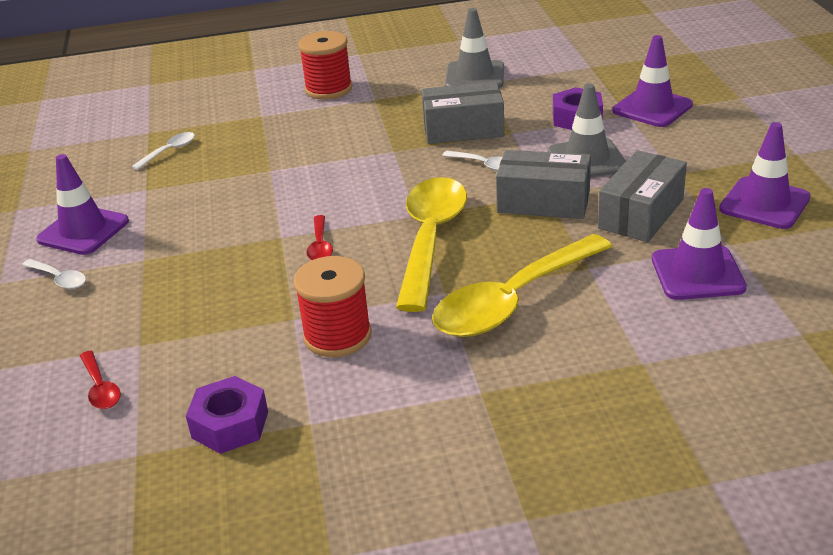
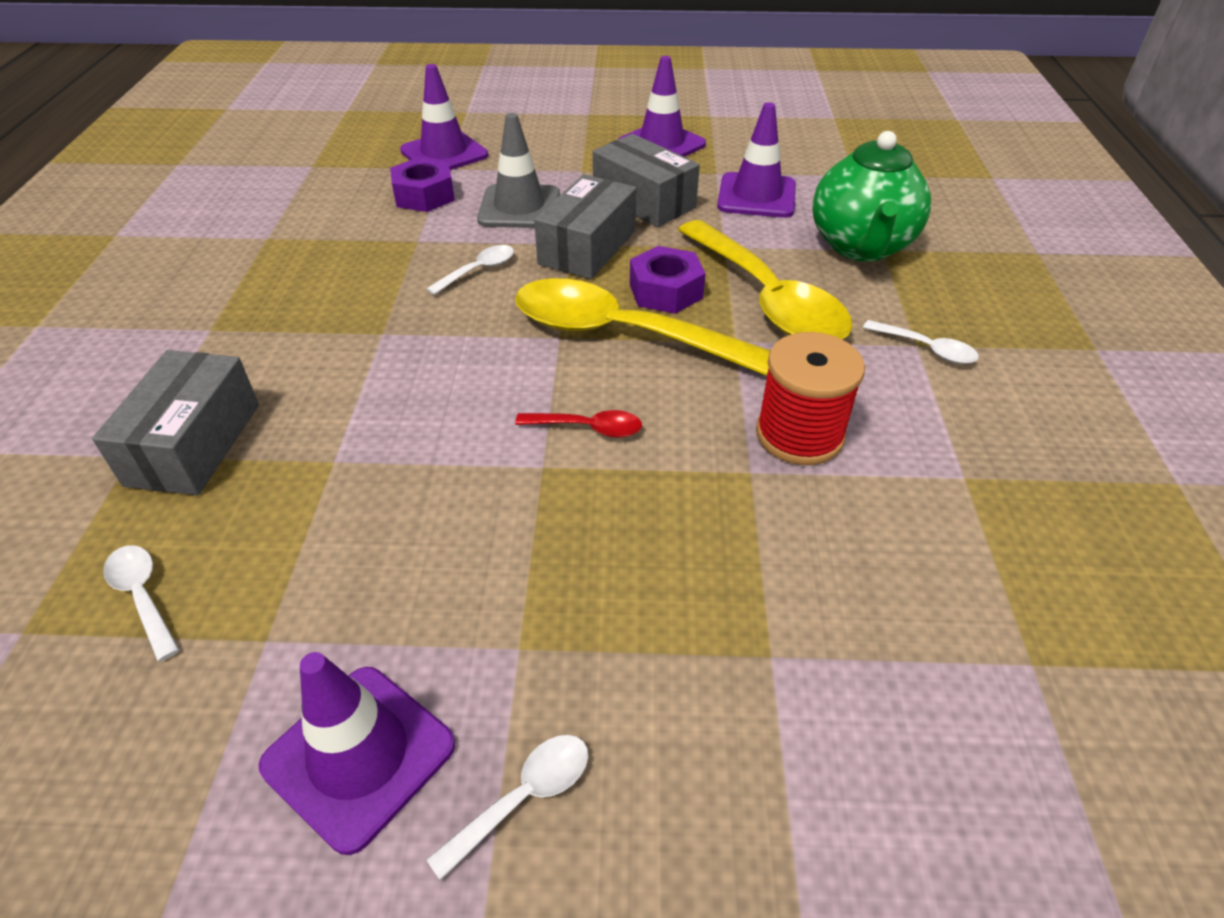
camera: 80 degrees left, 10 degrees up
(100, 388) = (878, 713): red spoon -> none
(230, 425) = (968, 552): purple nut -> purple nut (665, 291)
(328, 89) = (124, 369): red spool -> none
(463, 129) = (377, 271): grey box -> grey box (194, 444)
(475, 76) = (242, 240): grey traffic cone -> none
(476, 397) = (926, 349): none -> white spoon
(638, 348) = (861, 246): none -> green teapot

